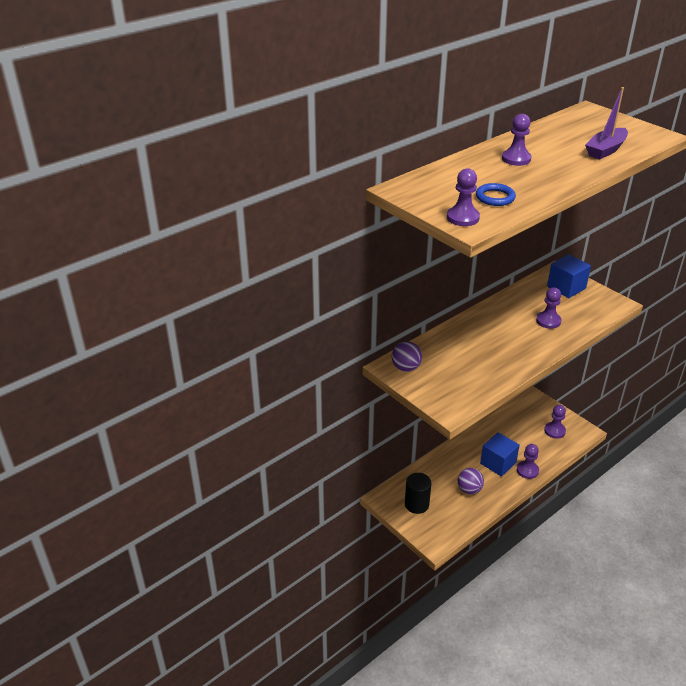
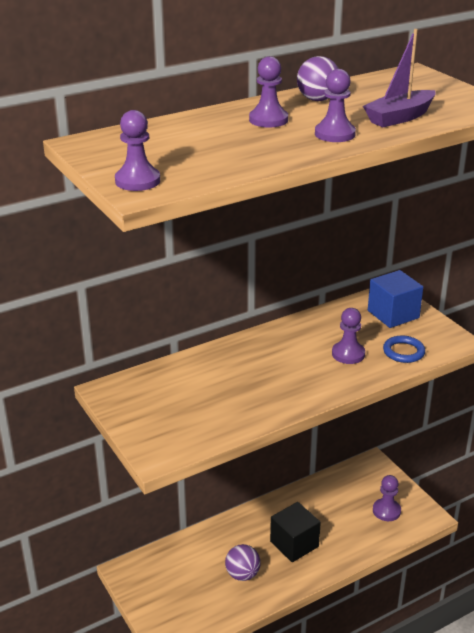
camera: 10 degrees right, 5 degrees down
(406, 368) = (128, 394): purple ball -> purple ball (317, 100)
(416, 504) = (165, 585): black cylinder -> none
(495, 197) = (202, 161): blue ring -> blue ring (403, 352)
(498, 463) = (294, 544): blue cube -> black cube
(527, 470) = (330, 559): purple pawn -> purple pawn (335, 134)

